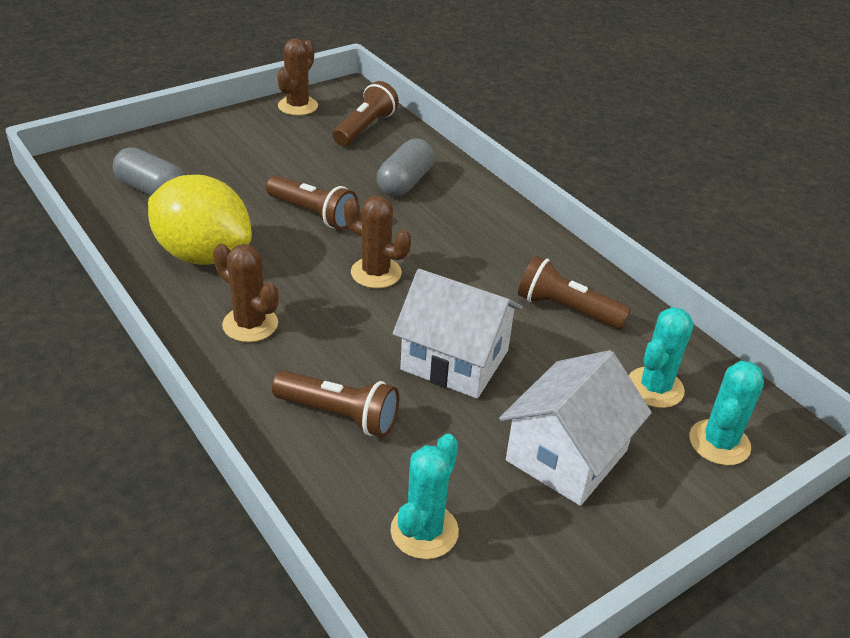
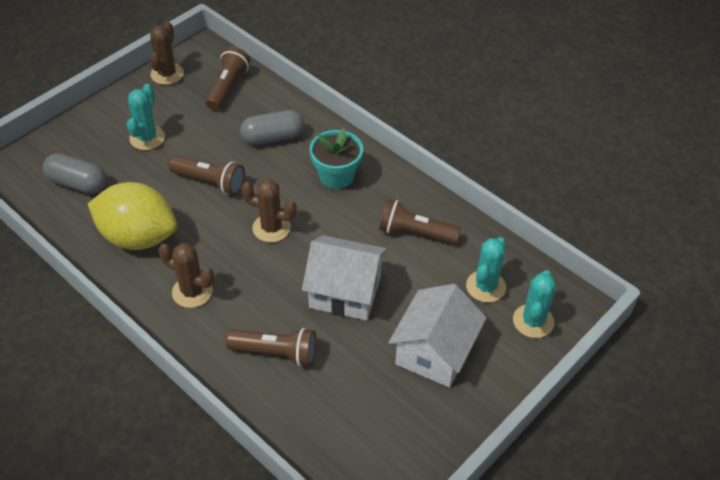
camera: 10 degrees left, 10 degrees up
(405, 182) = (273, 137): grey capsule -> grey capsule turned 60 degrees clockwise
(424, 531) = (353, 427): turquoise cactus -> turquoise cactus (147, 138)
(475, 233) = (336, 176): none -> turquoise flower pot

